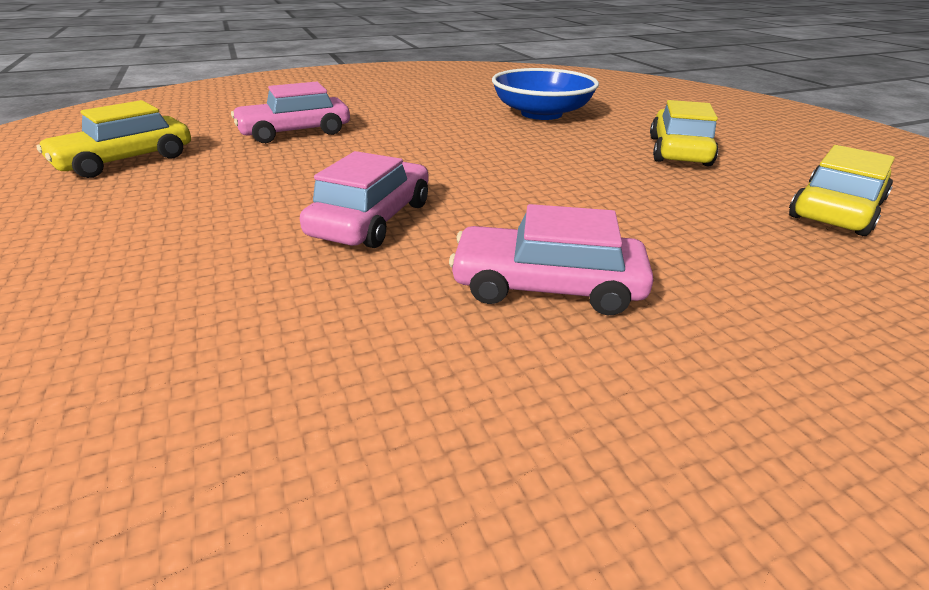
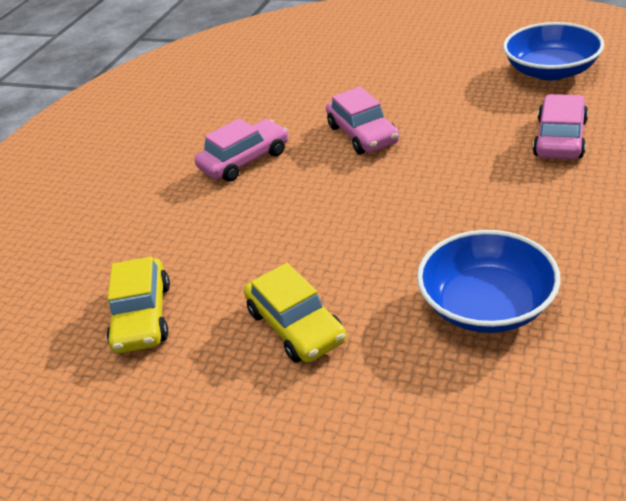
camera: 140 degrees right, 5 degrees up
(126, 160) = (551, 71): yellow car -> blue bowl

